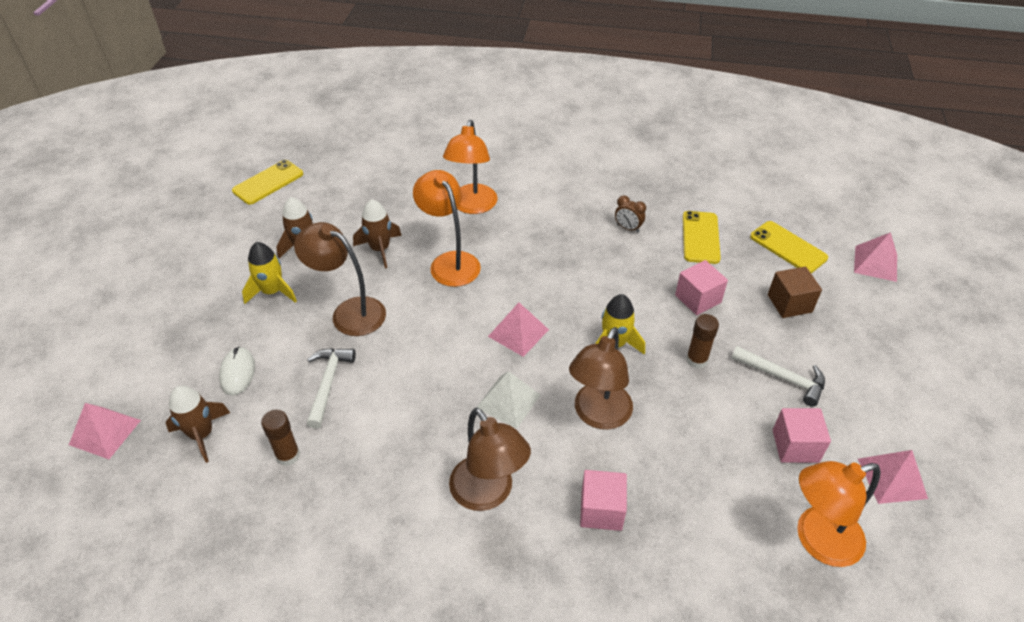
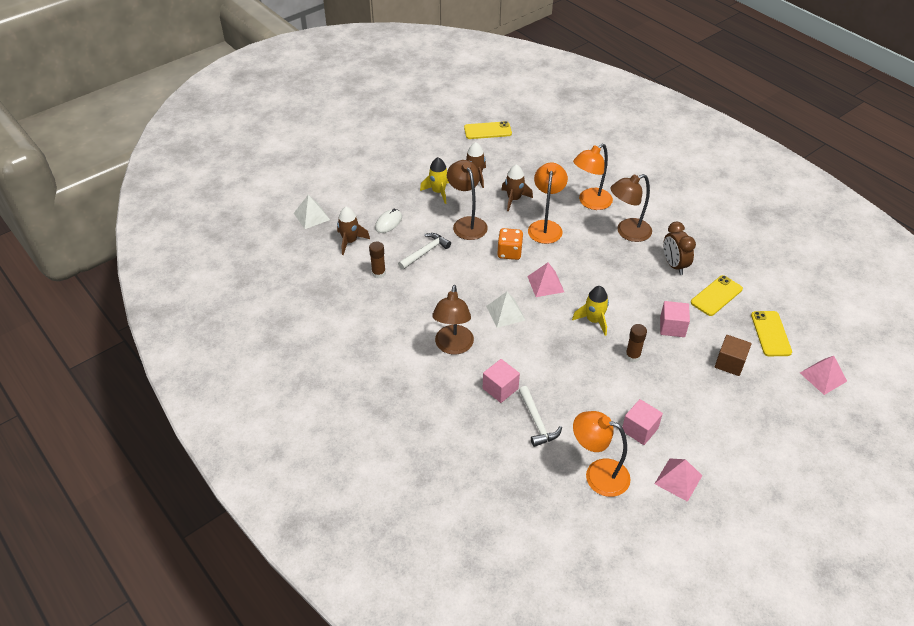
camera: 40 degrees right, 0 degrees up
(105, 432) = (311, 216): pink pyramid -> white pyramid
(438, 319) = (509, 252): none -> orange dice
(598, 416) = (545, 348): brown lamp -> brown lamp (627, 232)
(628, 228) = (674, 265): brown clock -> brown clock, size x1.69
(783, 378) = (674, 396): white hammer -> white hammer (537, 422)

